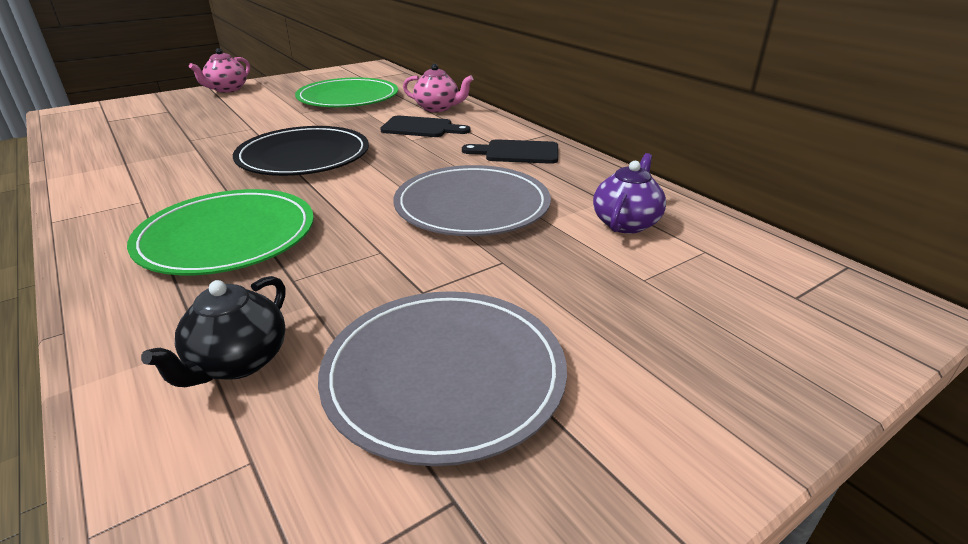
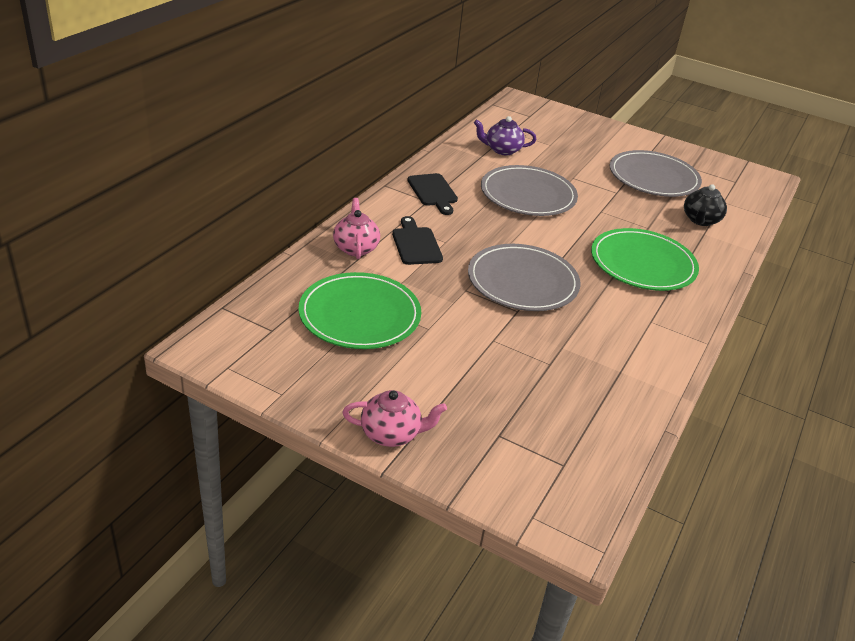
camera: 120 degrees left, 5 degrees up
(237, 362) = (700, 220): black teapot -> black teapot turned 120 degrees clockwise
(304, 156) = (522, 281): black plate -> grey plate

